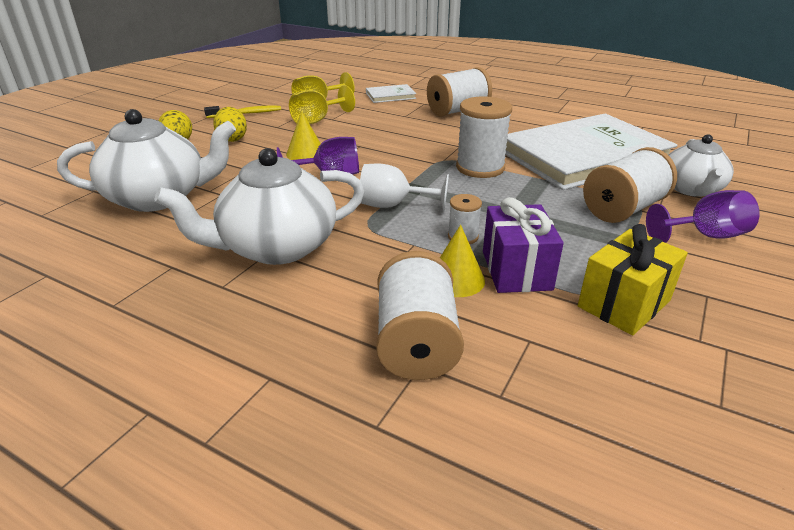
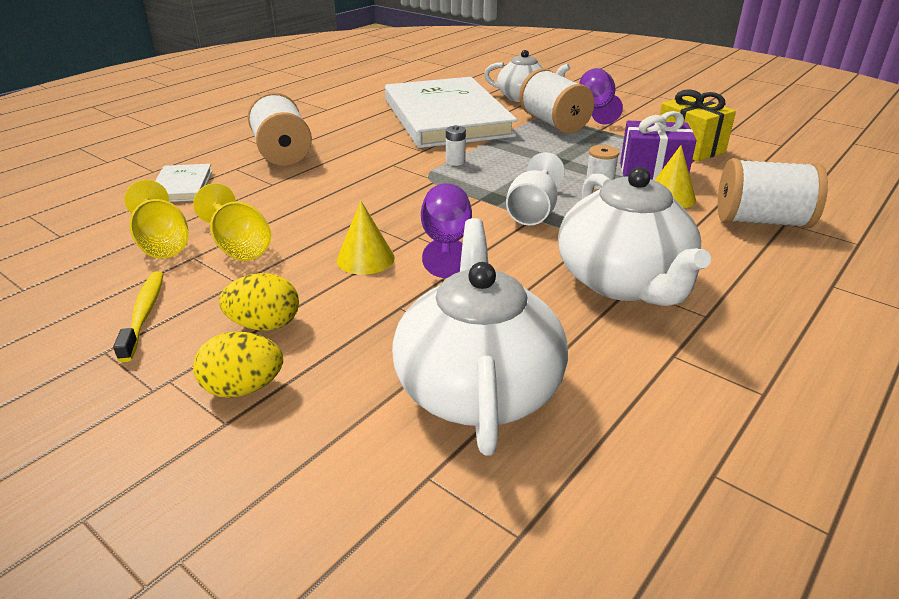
camera: 80 degrees left, 0 degrees up
(480, 168) = (455, 162): white spool -> white battery

